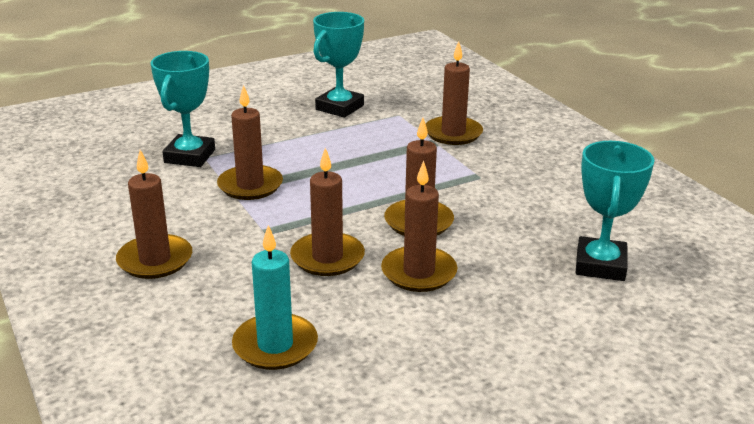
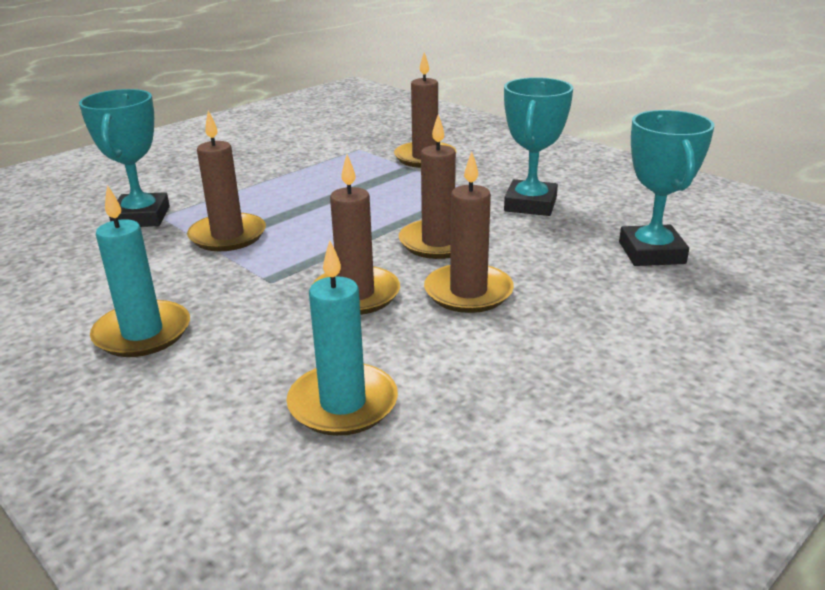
camera: 15 degrees left, 0 degrees up
(155, 260) = (142, 333): brown candle -> turquoise candle
(340, 107) = (292, 150): turquoise trophy -> turquoise trophy (530, 204)

